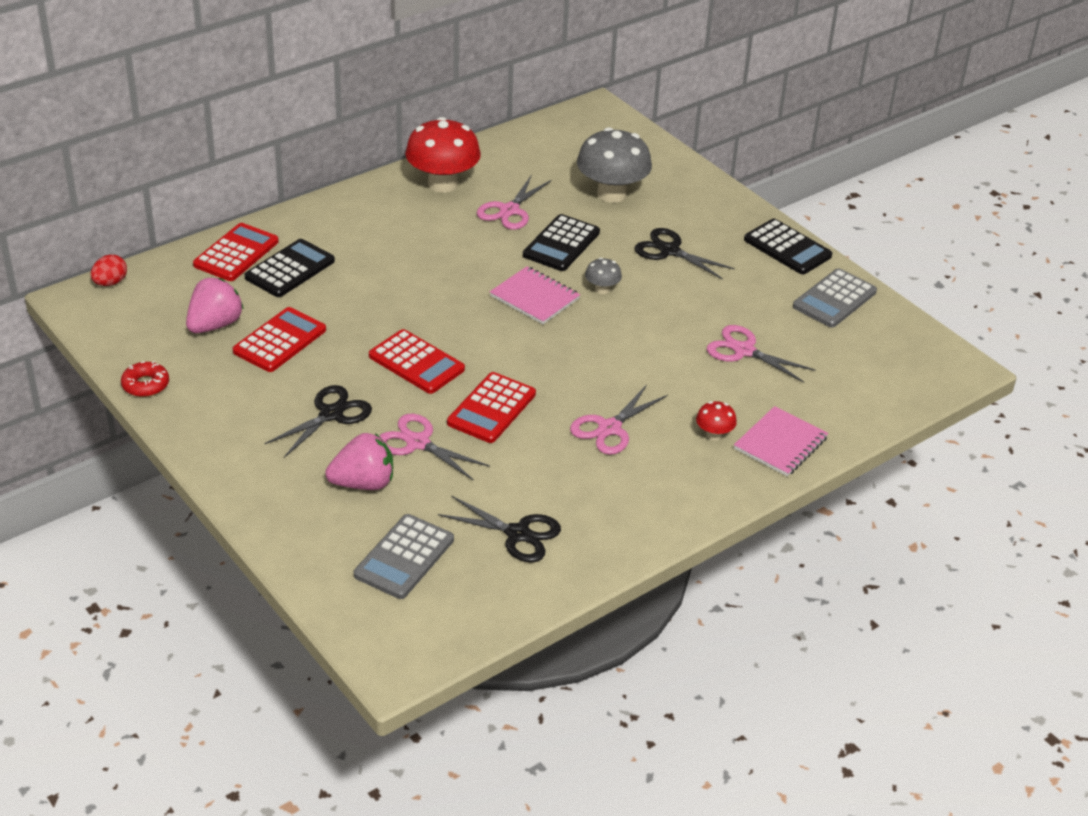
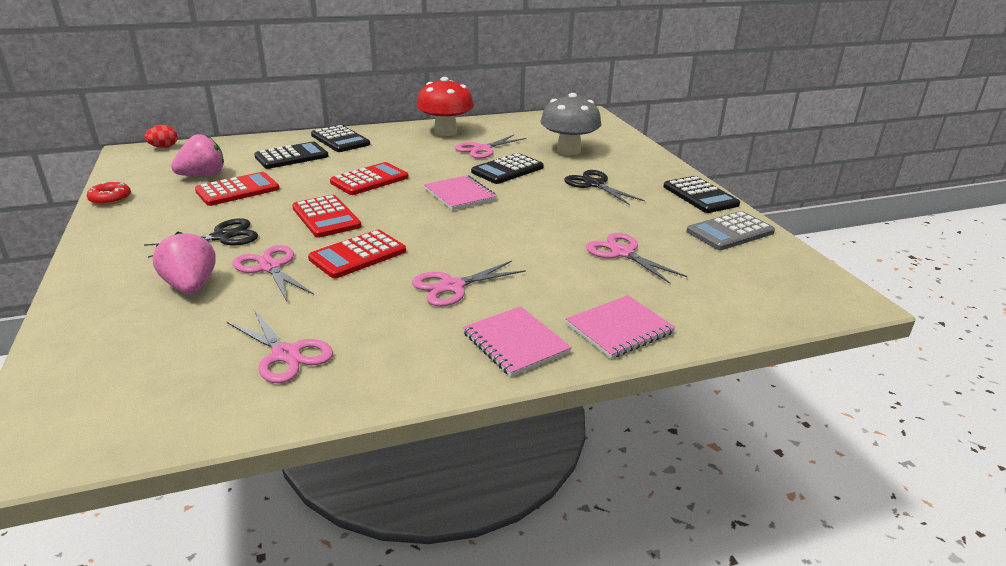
camera: 20 degrees right, 10 degrees down
(236, 253) = (265, 145): red calculator -> red calculator (369, 180)
(323, 225) = (340, 140): none -> black calculator
(363, 483) = (191, 287): pink strawberry -> pink strawberry turned 120 degrees counterclockwise
(404, 557) = (157, 352): grey calculator -> none
(518, 534) = (286, 355): black scissors -> pink scissors
(602, 289) = (520, 198): grey mushroom -> none
(702, 478) = (515, 343): none -> pink notebook
(714, 435) = (553, 309): red mushroom -> none

